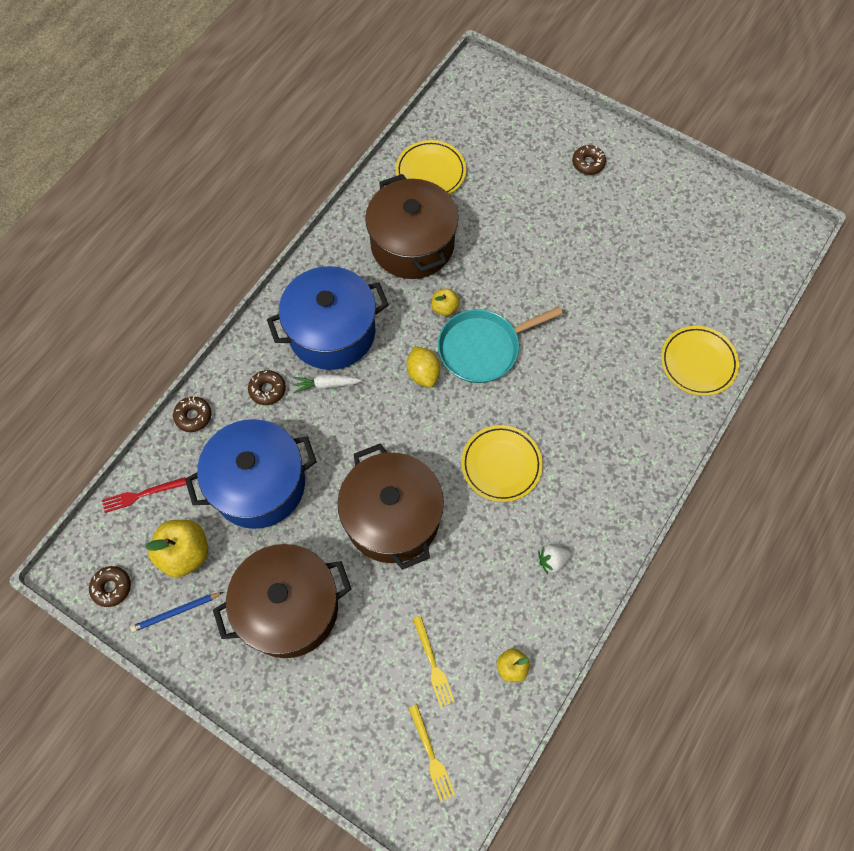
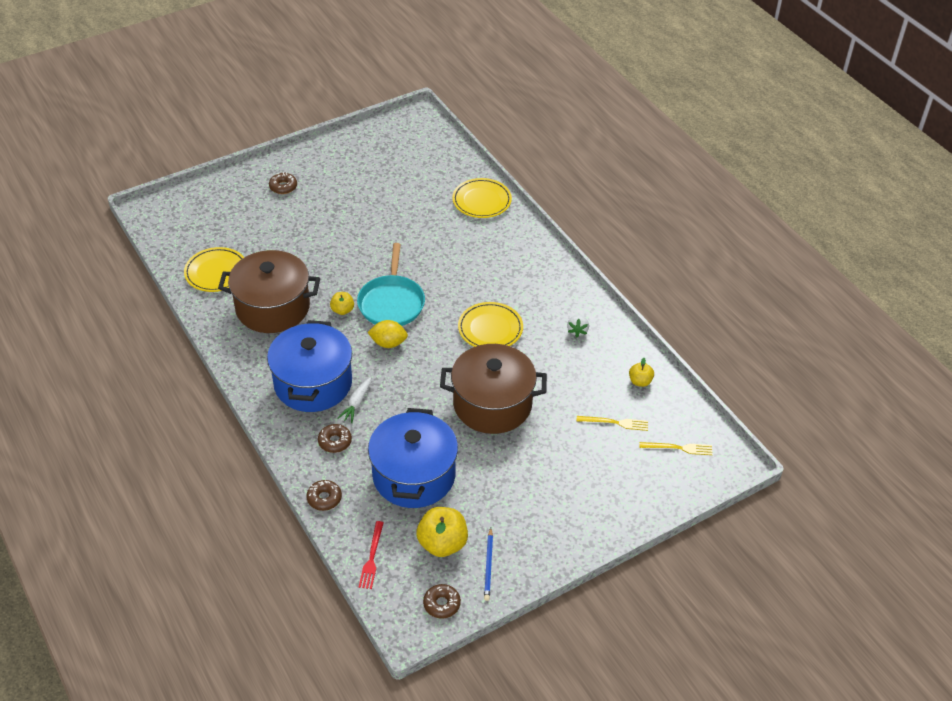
camera: 65 degrees left, 20 degrees down
(289, 608) = (527, 491): brown pot -> none

